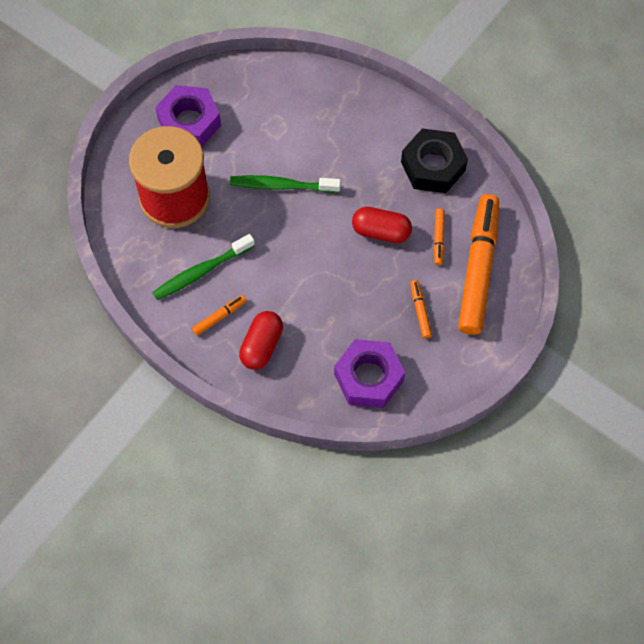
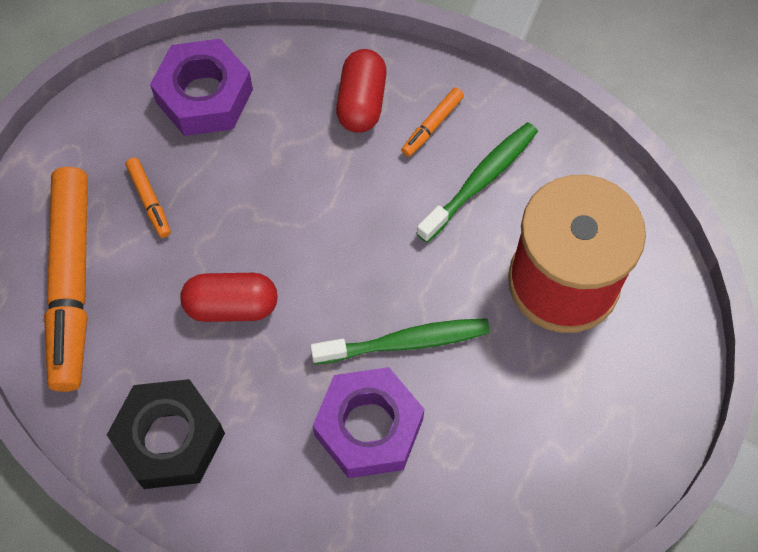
camera: 165 degrees right, 0 degrees up
(189, 122) = (592, 415): purple nut -> purple nut (368, 427)
(438, 239) = (140, 316): orange marker -> none

